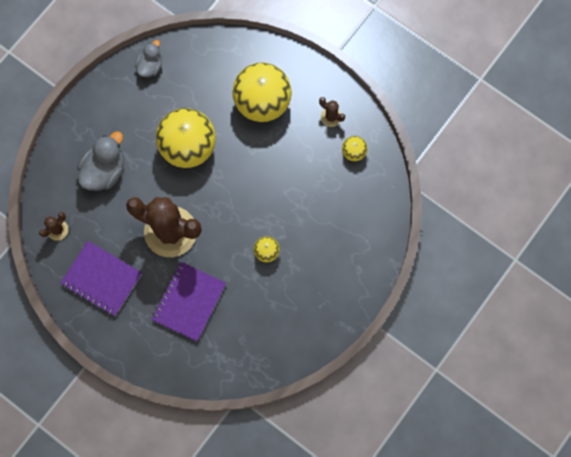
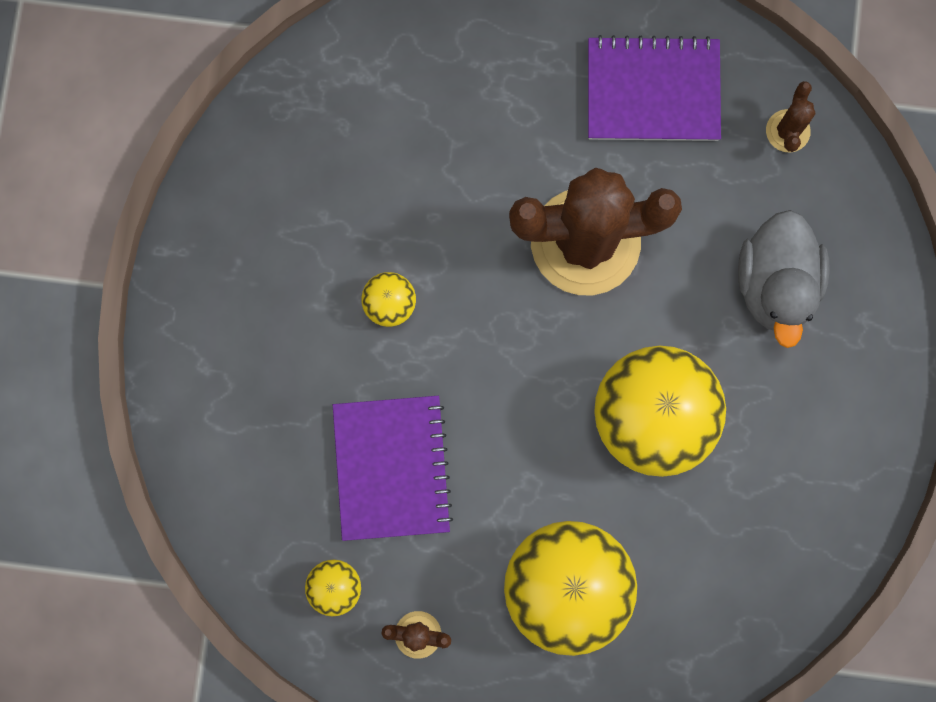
camera: 150 degrees right, 5 degrees up
(150, 66) = (824, 535): grey duck -> none
(189, 301) = (476, 138): purple notebook -> purple notebook (392, 468)

